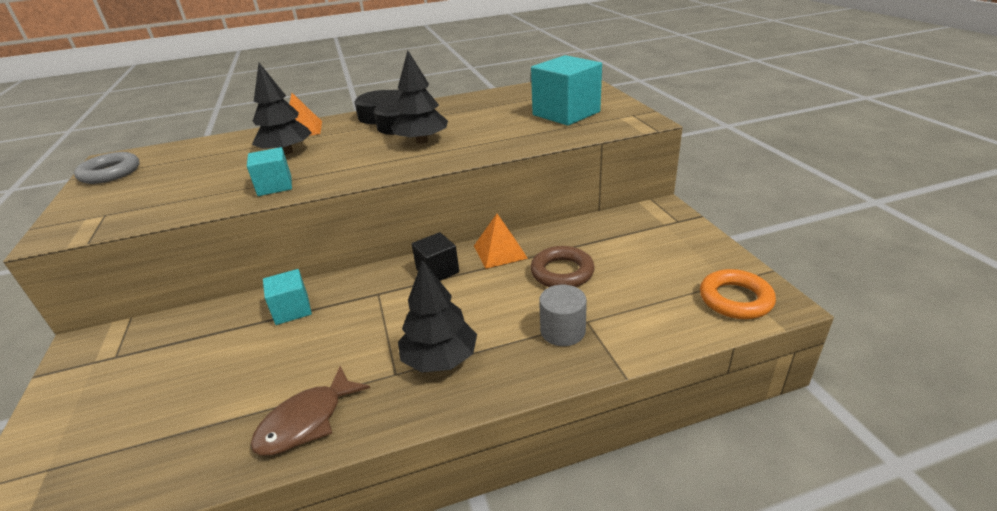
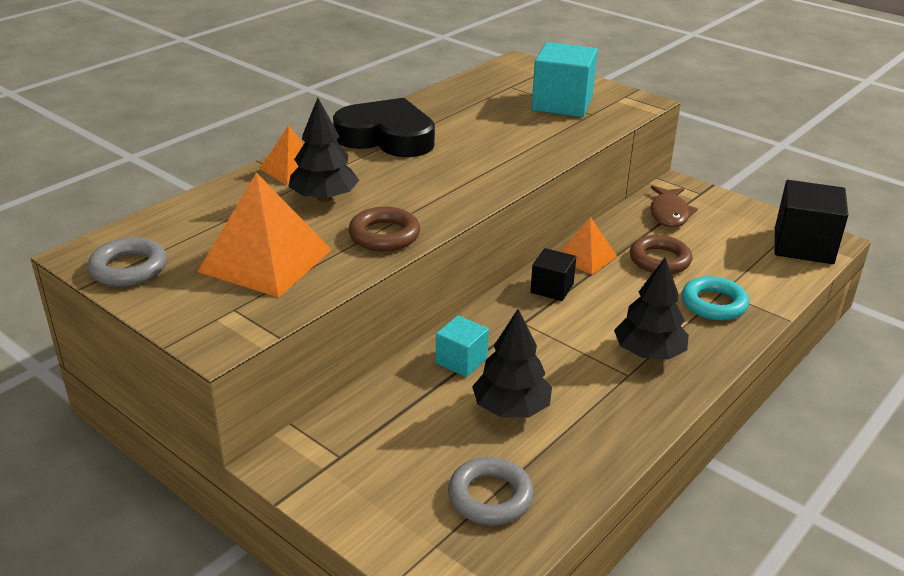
camera: 35 degrees left, 0 degrees up
(140, 443) = (490, 497): none -> grey ring
(180, 186) = (265, 260): none -> orange pyramid
(275, 186) = (384, 235): turquoise cube -> brown ring
(306, 421) = (606, 429): brown fish -> brown fish (669, 213)
(422, 141) = (462, 158): black tree -> black tree (511, 408)
(562, 331) = (713, 304): grey cylinder -> turquoise ring
(735, 299) = (803, 245): orange ring -> black cube

